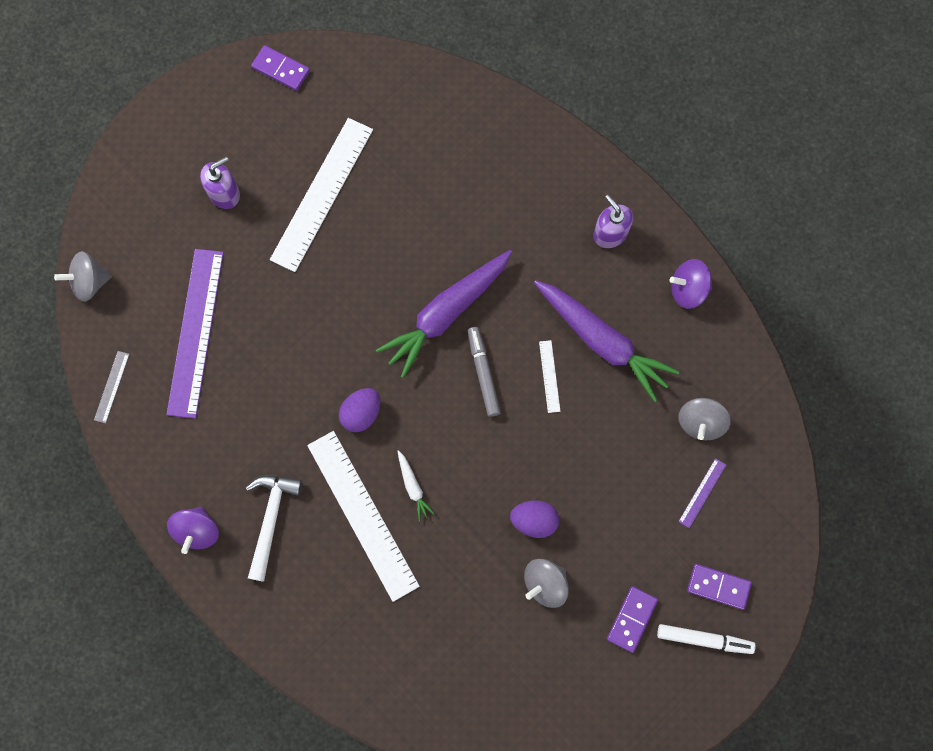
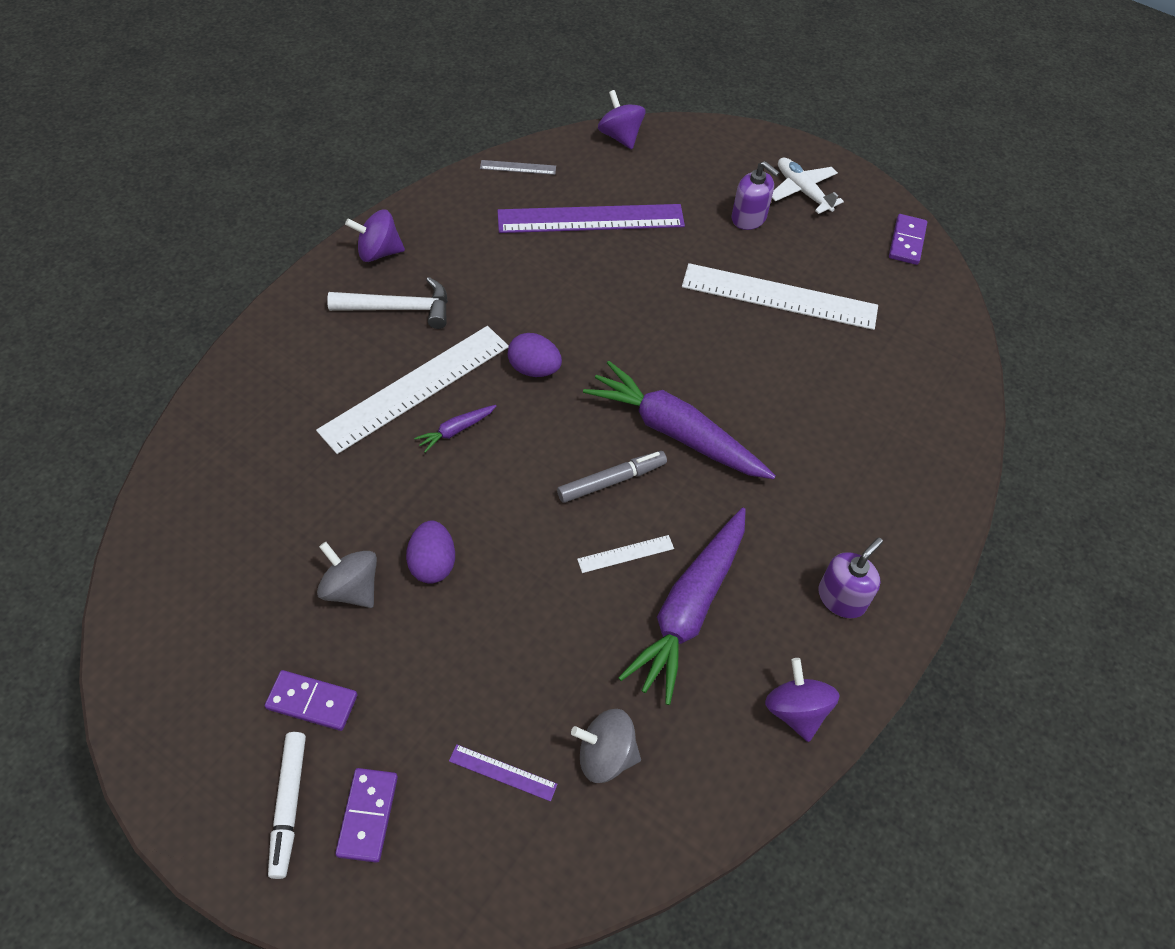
camera: 75 degrees right, 20 degrees down
(90, 282) = (620, 136): grey spinning top -> purple spinning top
(200, 137) = (802, 191): none -> white plane
(413, 487) = (456, 430): white carrot -> purple carrot

